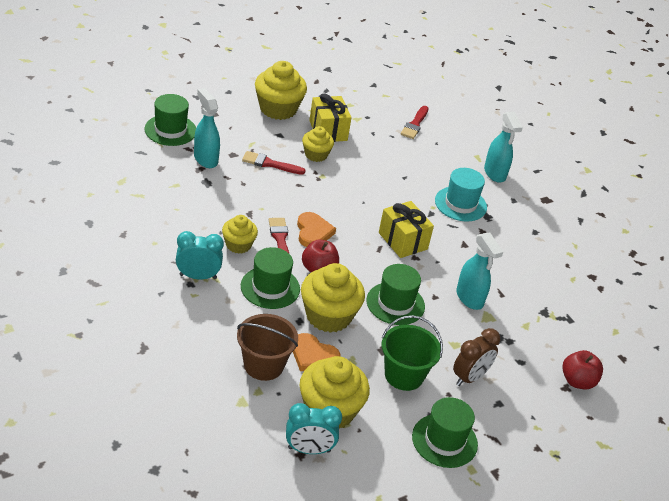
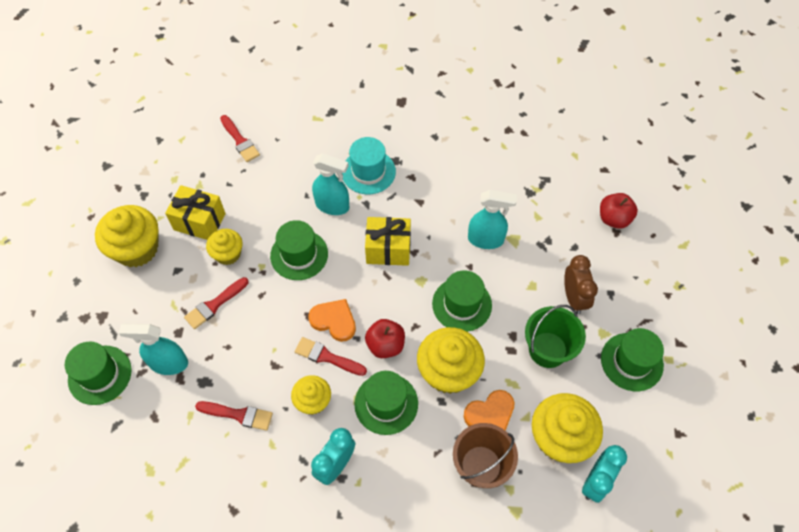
camera: 50 degrees left, 20 degrees up
(196, 209) = (238, 415): none -> red brush
(350, 192) = (299, 255): none -> green hat
(495, 173) = (346, 119): turquoise spray bottle -> turquoise spray bottle (332, 206)

